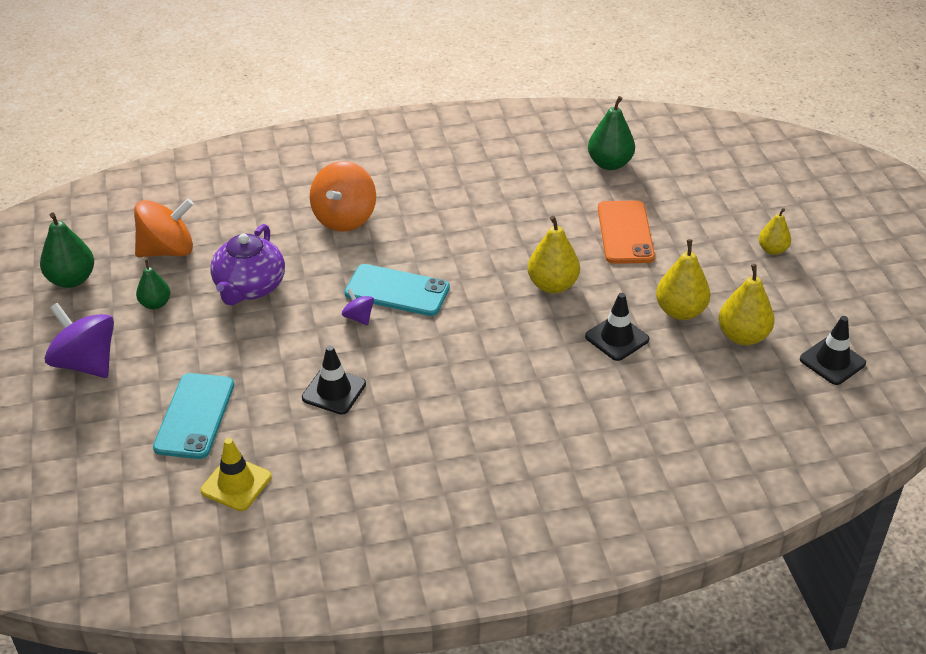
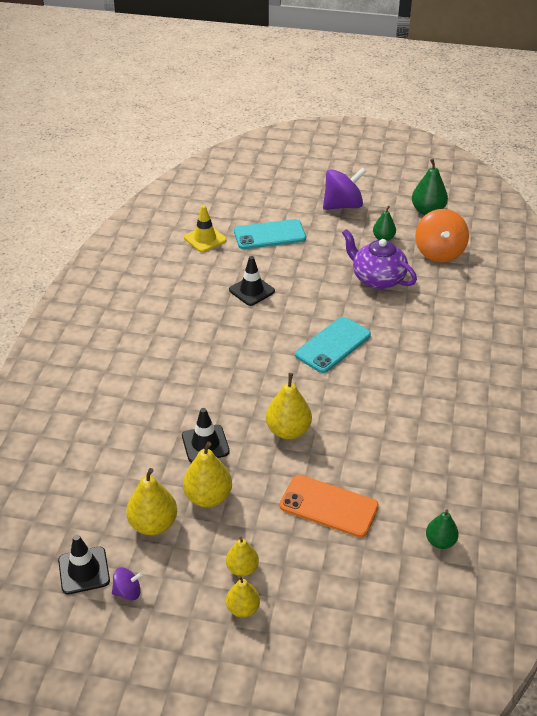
camera: 115 degrees right, 0 degrees up
(194, 416) = (269, 235): turquoise phone -> turquoise phone turned 45 degrees counterclockwise
(344, 218) = (436, 342): orange spinning top -> none
(358, 317) = (315, 319): purple spinning top -> purple spinning top (128, 592)
(609, 164) = (440, 541): green pear -> green pear, size x0.63
(736, 263) = (242, 568): none -> yellow pear

